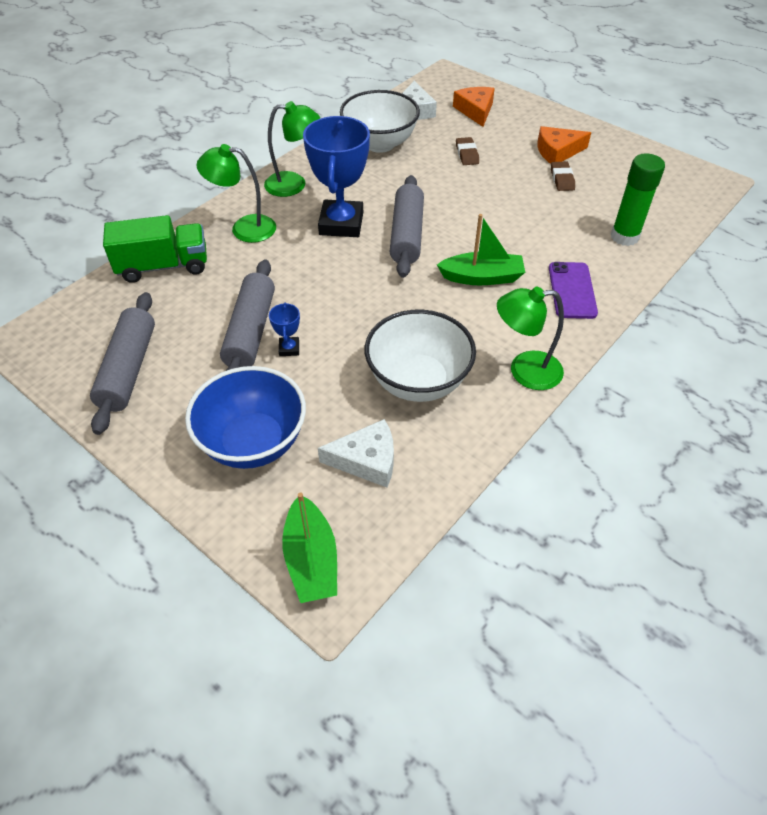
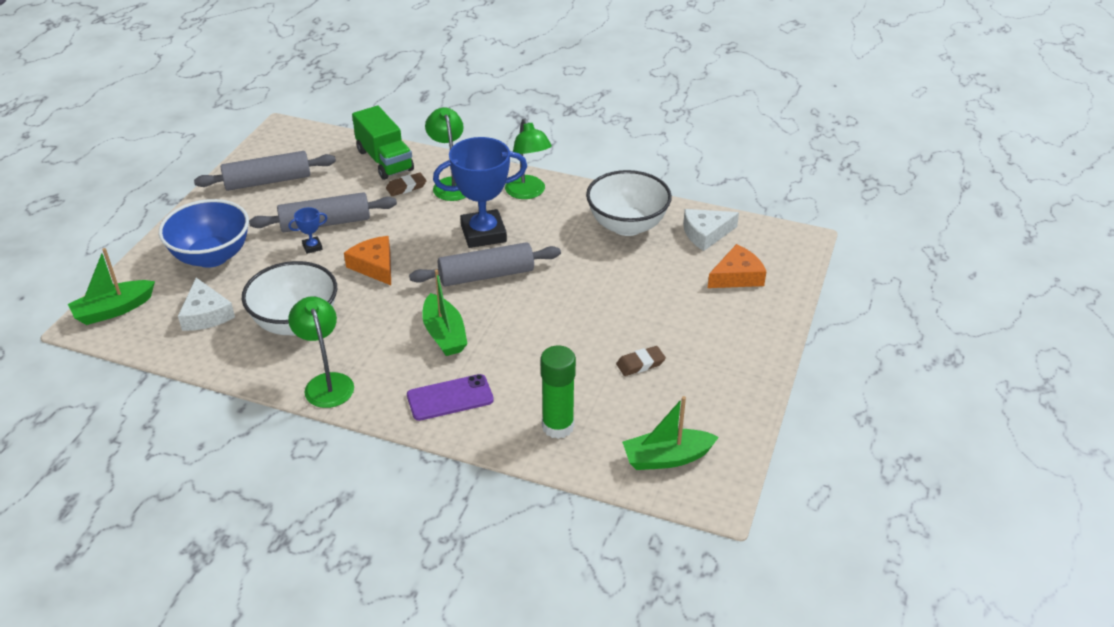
camera: 70 degrees right, 10 degrees down
(467, 154) = (645, 286): brown eraser -> brown eraser (406, 187)
(557, 151) = (694, 352): orange cheese -> orange cheese (374, 266)
(671, 192) = (667, 458): none -> green boat

